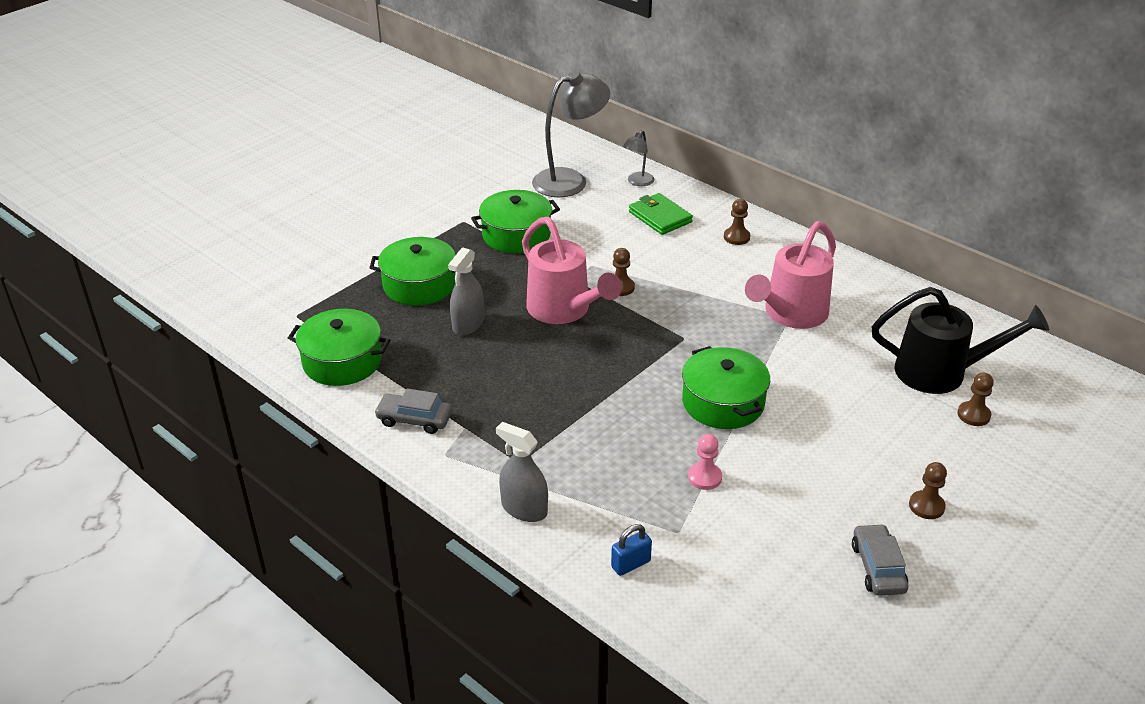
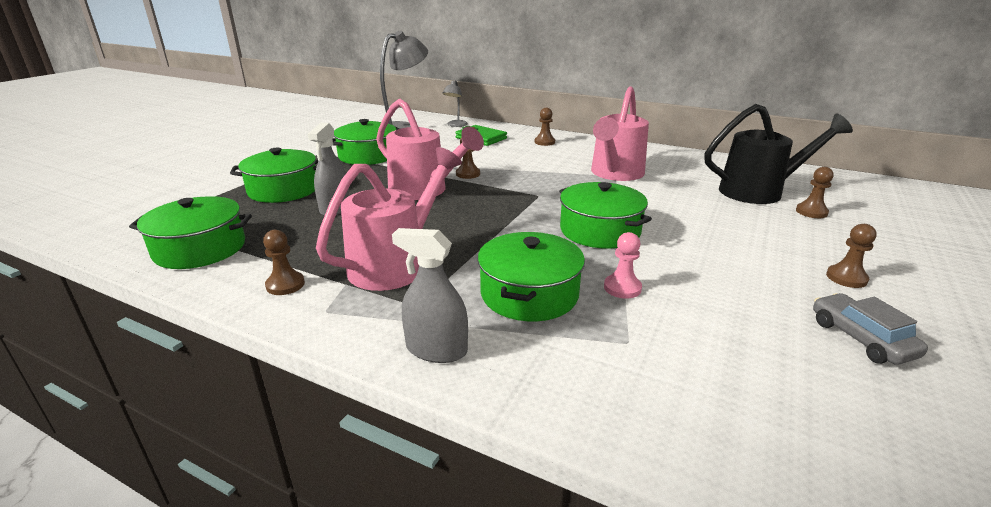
camera: 15 degrees left, 10 degrees down
(414, 419) = (285, 285): grey car -> brown pawn
(512, 411) = (395, 264): none -> pink watering can
(619, 468) = (529, 294): none -> green pot
(630, 564) = (594, 387): blue padlock -> none

